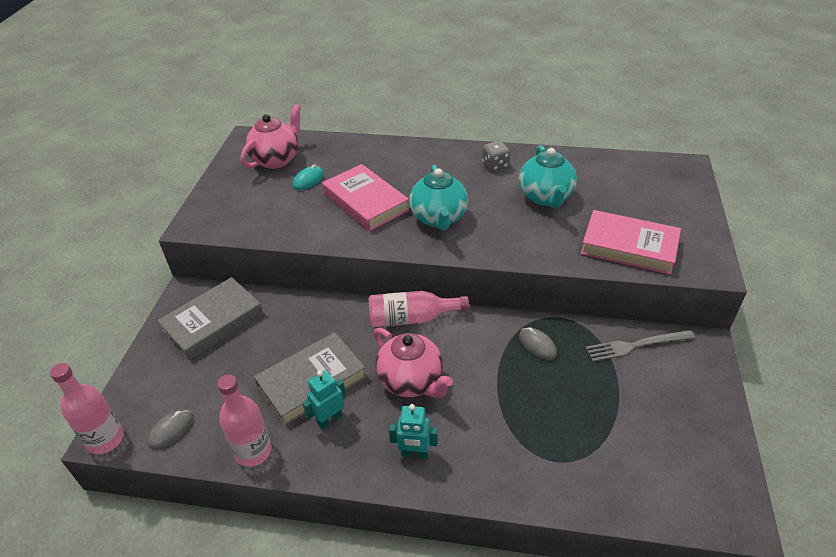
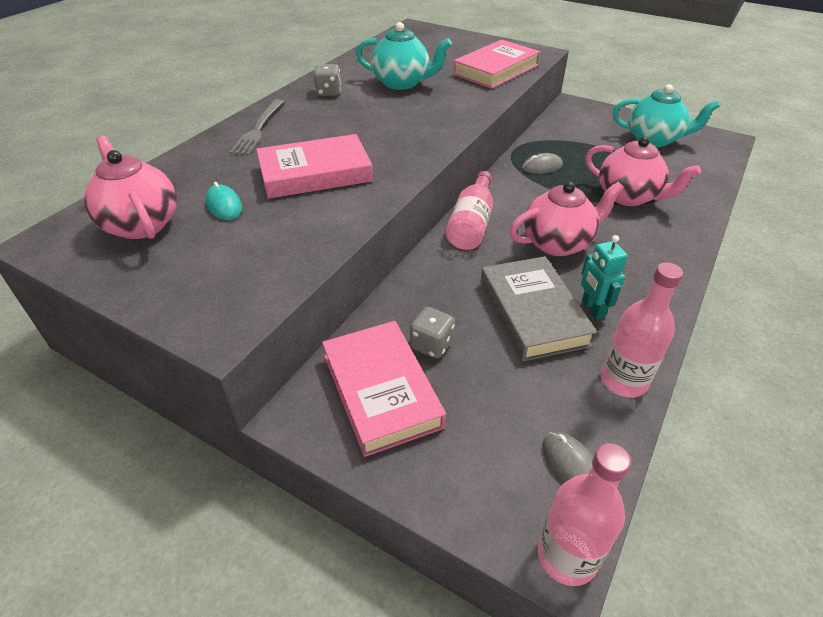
camera: 70 degrees left, 0 degrees up
(213, 322) = (381, 390): grey book -> pink book
(260, 334) = (431, 345): none -> grey dice
(414, 453) = (648, 261): turquoise robot -> none
(439, 218) = (386, 137): turquoise teapot -> turquoise teapot (654, 139)
(523, 425) = (628, 196): none -> pink teapot
(636, 345) = (562, 127): grey fork -> grey fork (258, 129)

